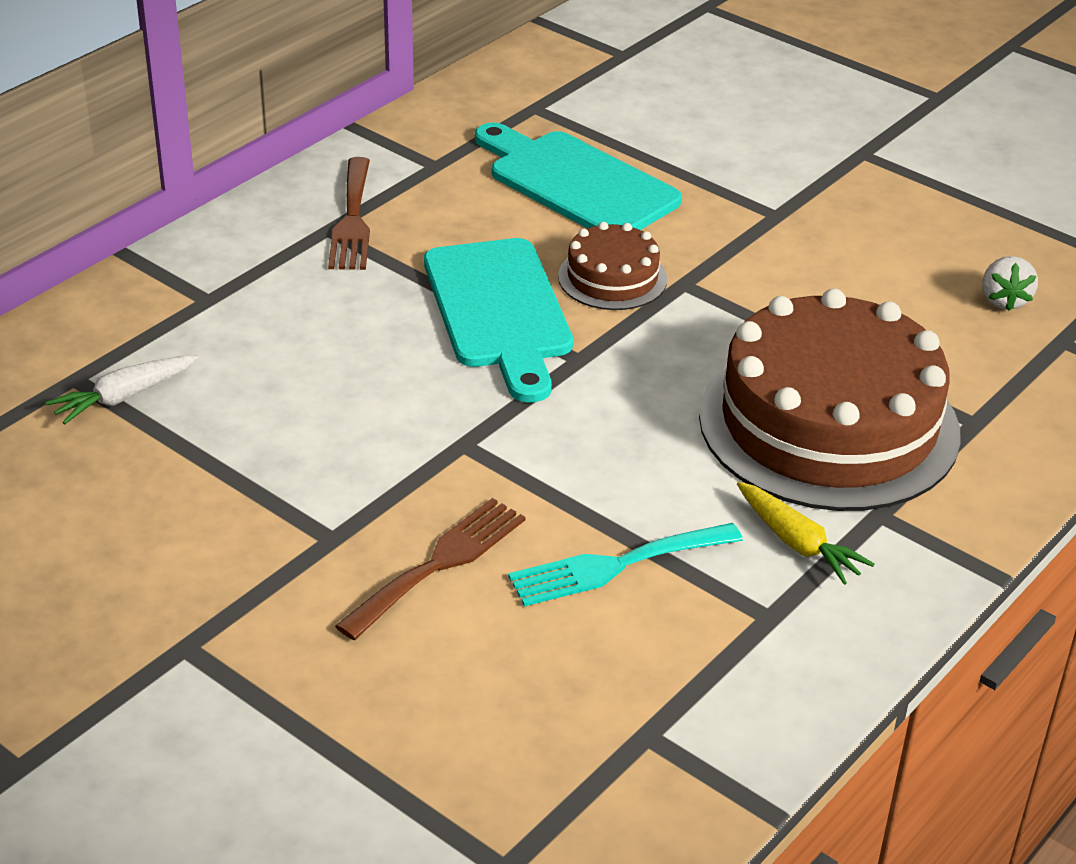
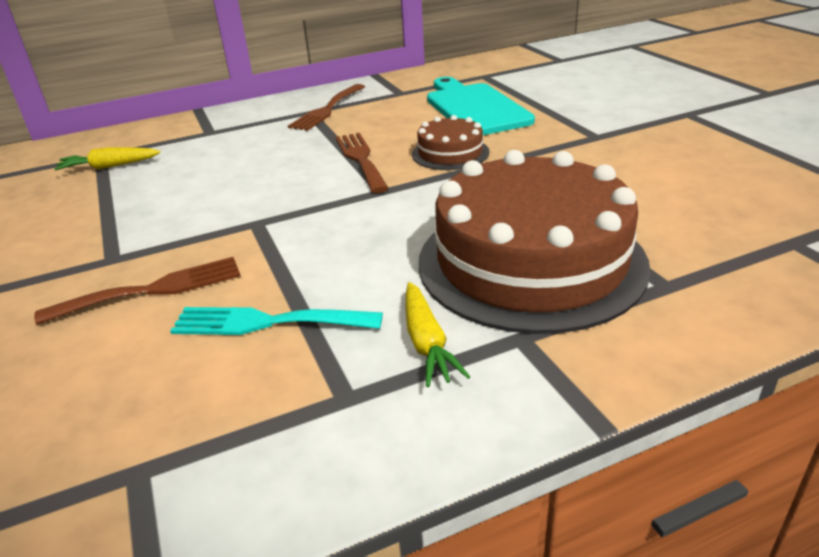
camera: 30 degrees right, 5 degrees down
(124, 397) = (109, 167): white carrot -> yellow carrot
(499, 311) = (360, 159): turquoise cutting board -> brown fork
(1004, 300) = (751, 207): white strawberry -> none

